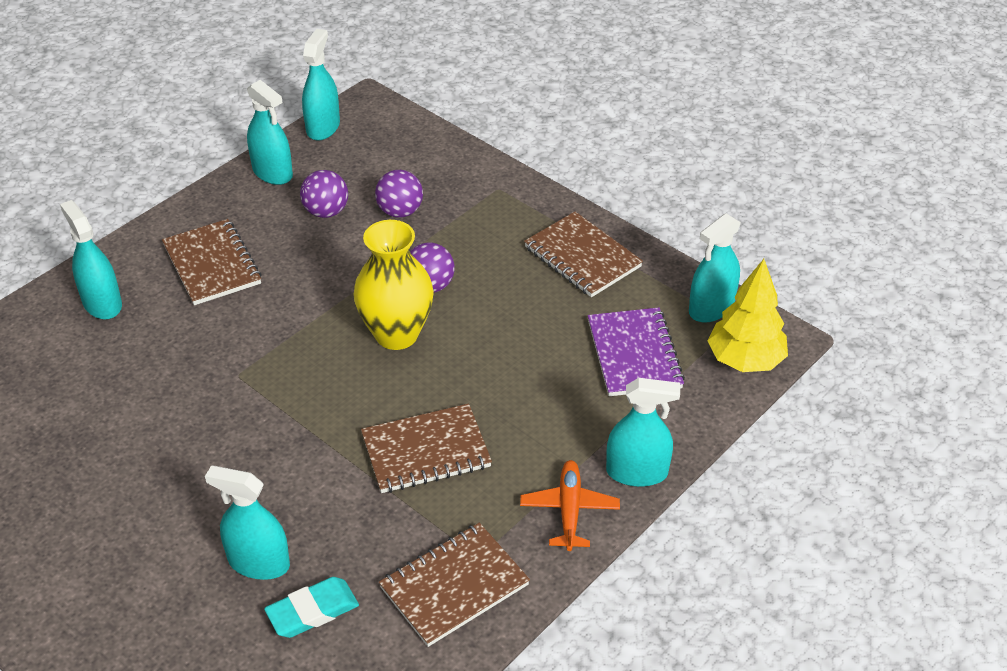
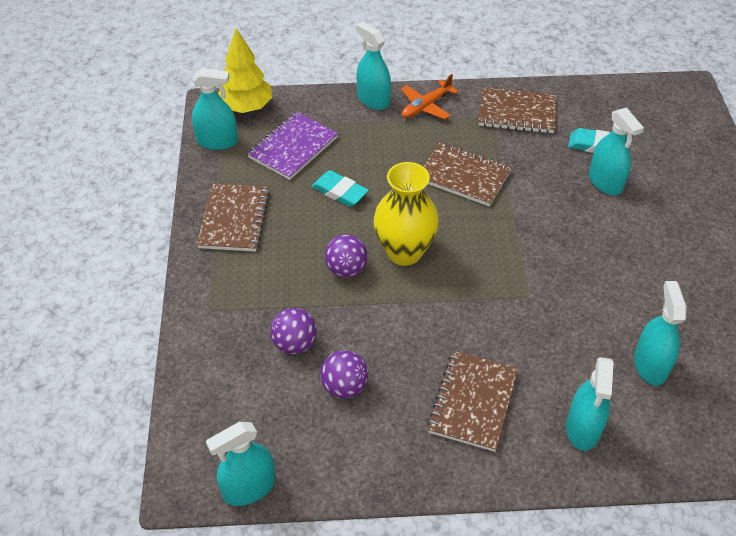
camera: 135 degrees left, 5 degrees up
(272, 172) = (342, 465): turquoise spray bottle -> turquoise spray bottle (650, 365)
(527, 345) = (339, 192): none -> turquoise eraser

